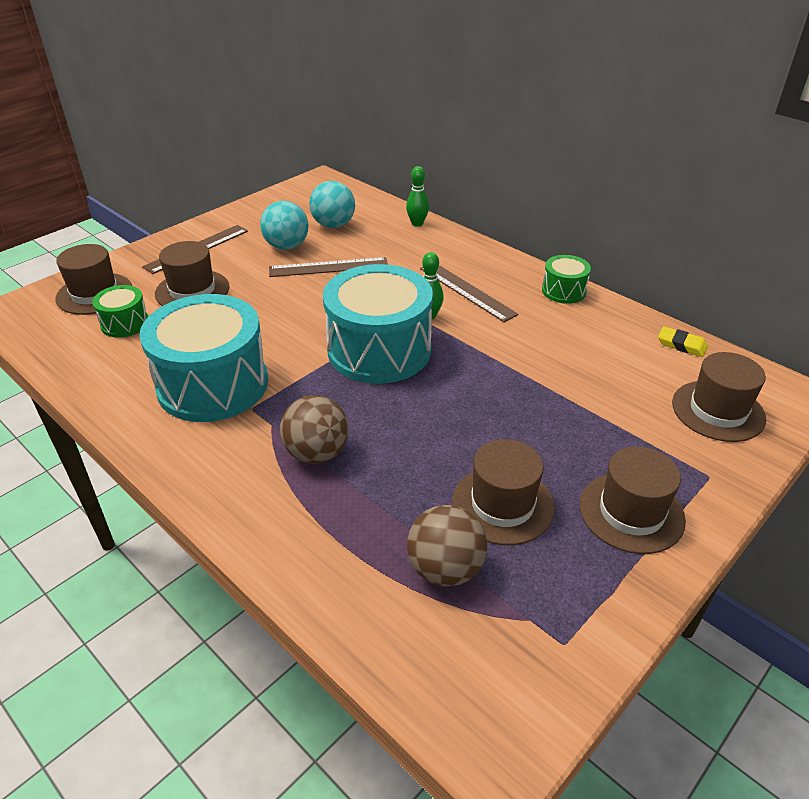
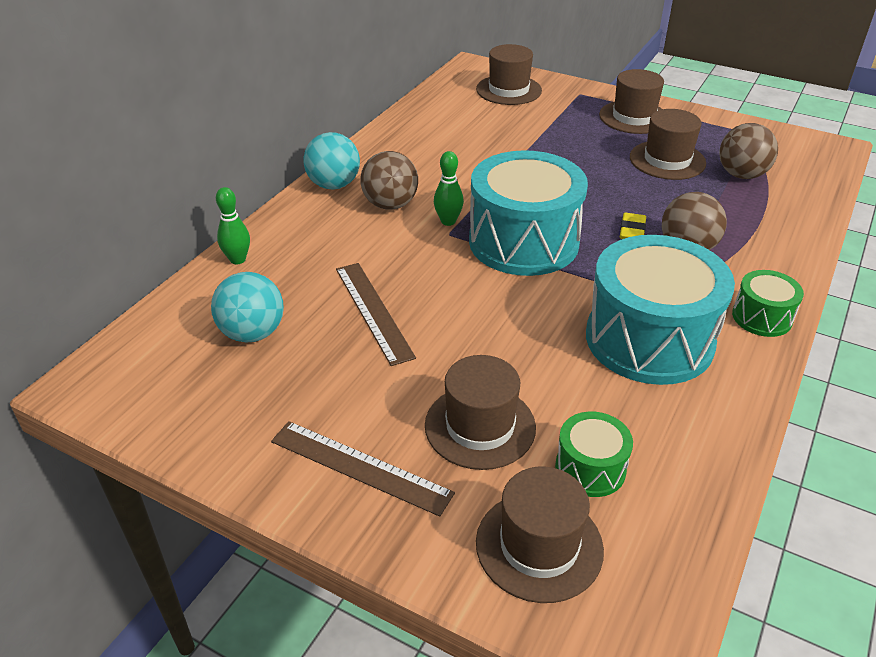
camera: 105 degrees left, 0 degrees up
(287, 246) = (327, 364): turquoise ball -> turquoise ball (334, 185)
(467, 291) = (390, 205): brown ruler -> brown ball
(563, 291) = (369, 153): green drum -> green drum (762, 317)
(681, 345) = (432, 101): yellow eraser -> yellow eraser (632, 231)

